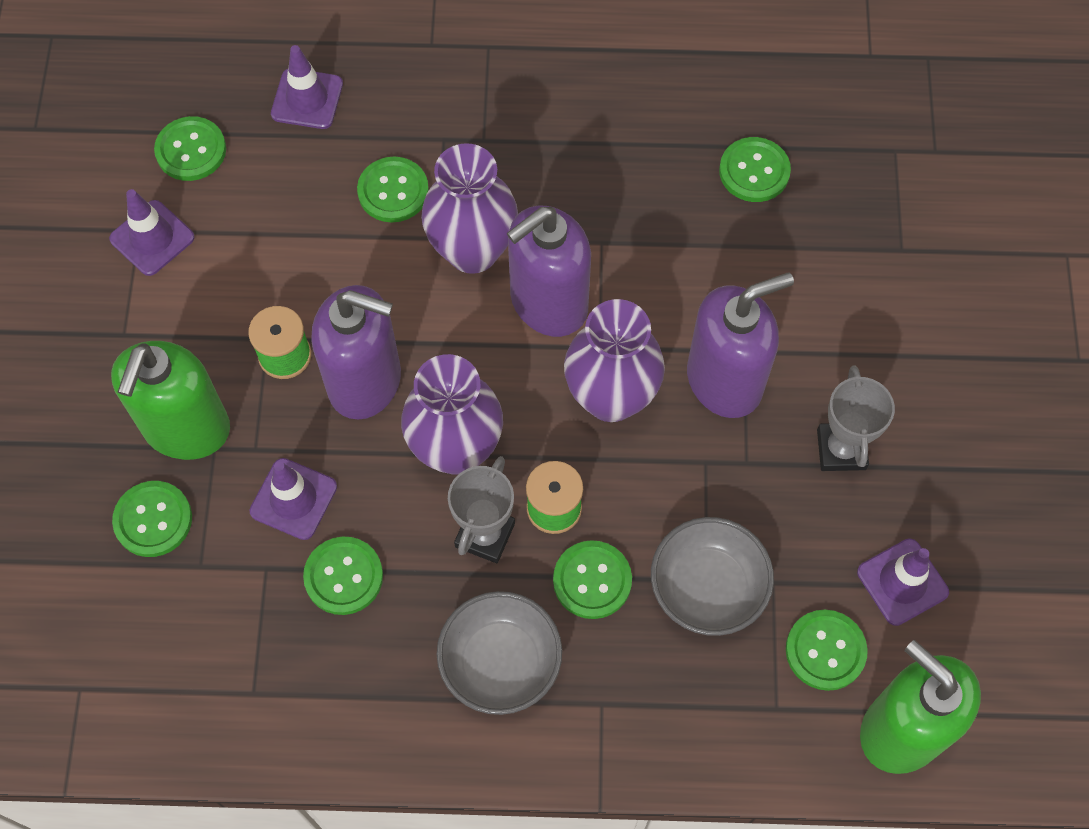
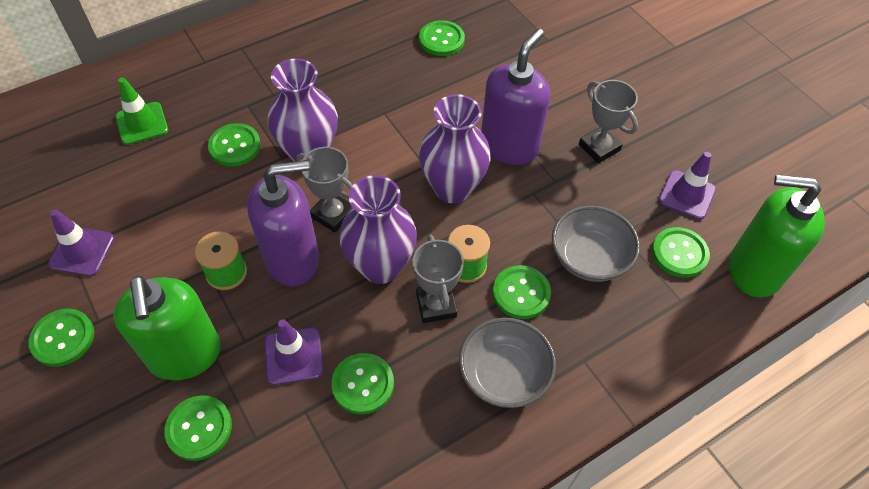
camera: 35 degrees left, 10 degrees down
(191, 150) = (78, 187): green button -> green button (63, 338)
(307, 99) = (142, 123): purple traffic cone -> green traffic cone
(446, 349) = (332, 214): none -> grey trophy
(548, 303) = (376, 158): purple soap dispenser -> none

